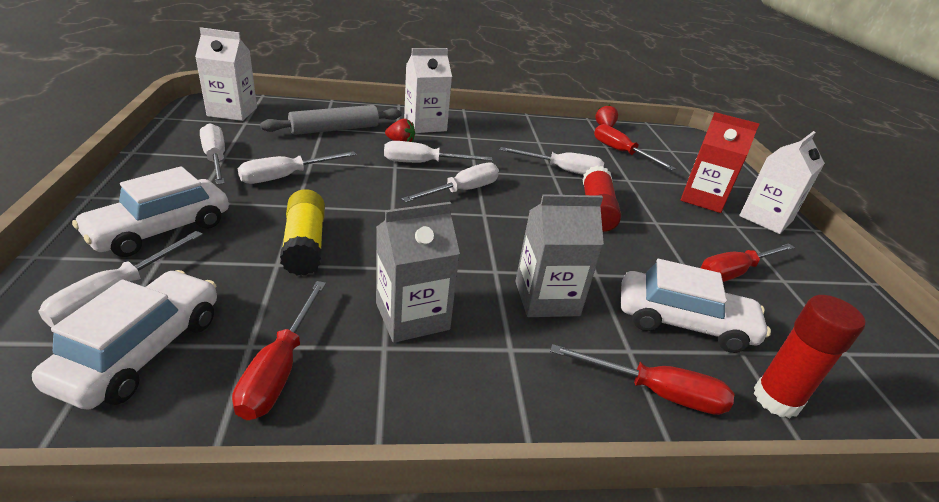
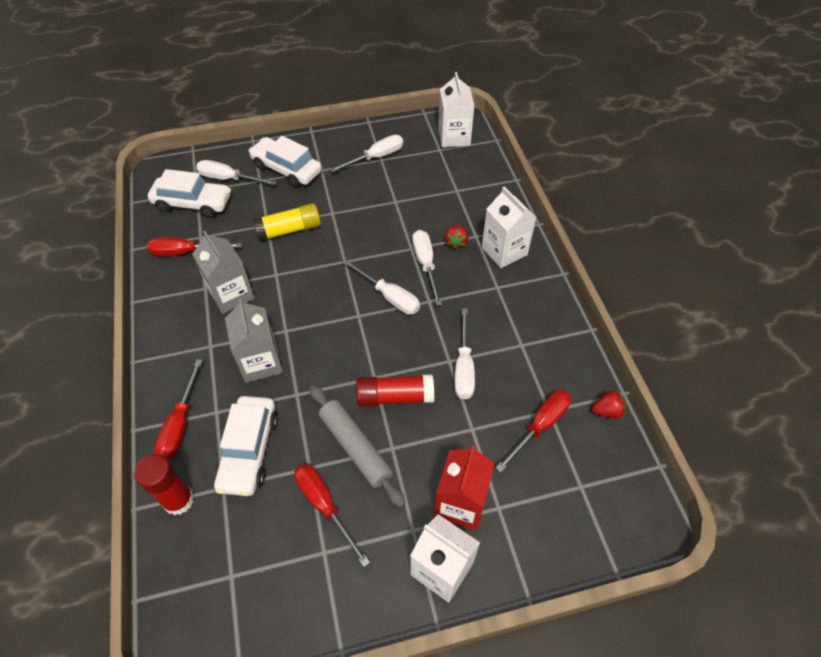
camera: 85 degrees right, 20 degrees up
(286, 177) = (367, 196): white screwdriver -> none
(335, 129) = (458, 198): grey rolling pin -> grey rolling pin (355, 447)

